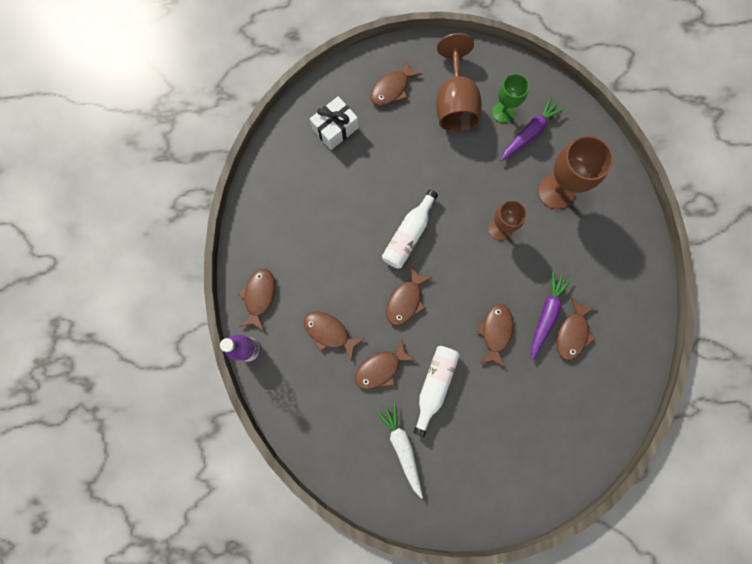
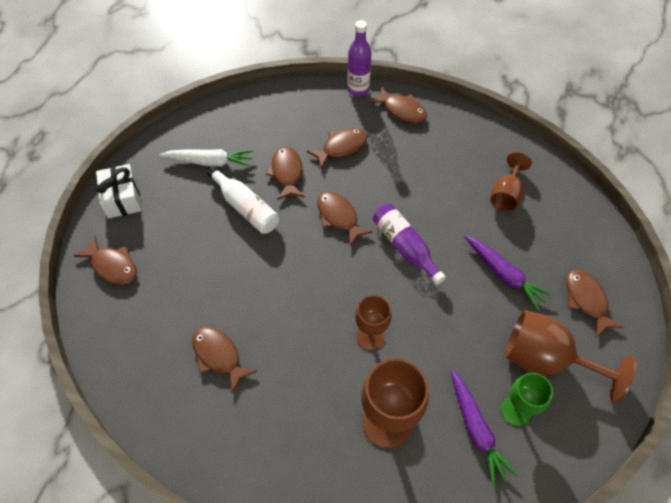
camera: 115 degrees right, 20 degrees down
(318, 174) = (506, 195): none -> brown goblet
(335, 128) = (553, 227): white gift -> white gift (122, 198)
(408, 235) = (405, 246): white bottle -> purple bottle
(495, 332) = (263, 281): brown fish -> brown fish (112, 266)
(546, 314) = (253, 338): purple carrot -> purple carrot (504, 275)

